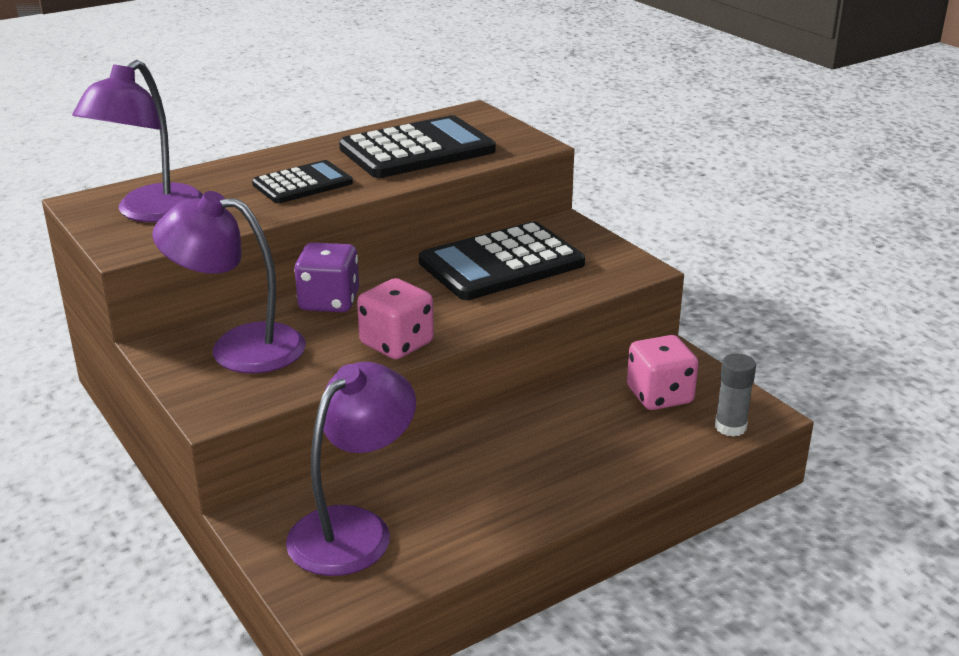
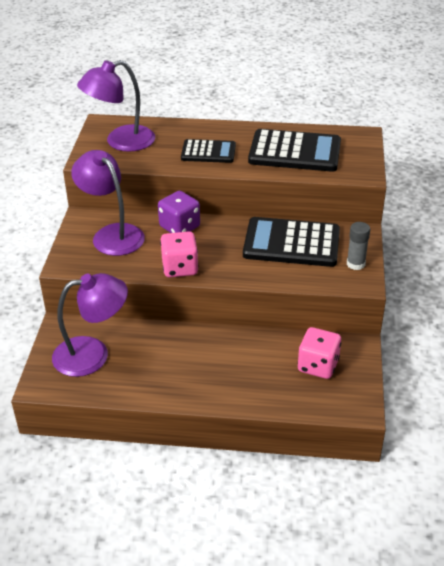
camera: 40 degrees right, 10 degrees up
(730, 427) = (331, 405): grey glue stick -> grey glue stick (355, 264)

